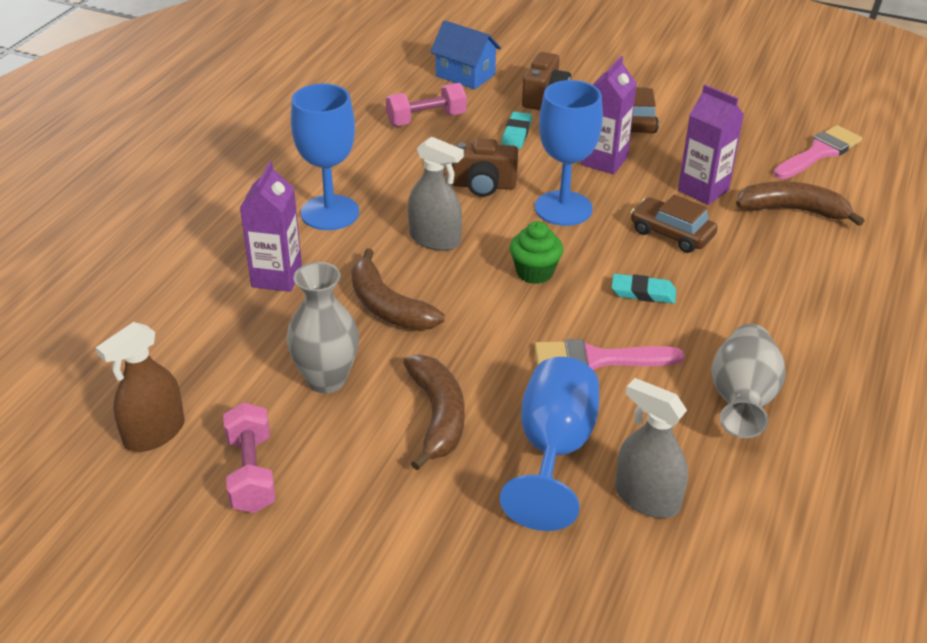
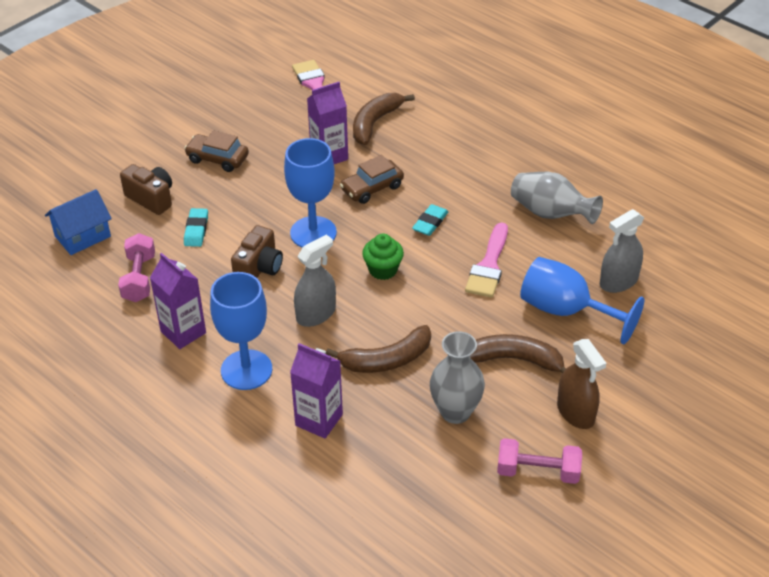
camera: 70 degrees left, 5 degrees up
(154, 433) = (477, 524): brown spray bottle -> brown spray bottle (575, 412)
(516, 134) = (196, 230): turquoise eraser -> turquoise eraser turned 60 degrees clockwise
(604, 161) = (264, 193): purple carton -> purple carton (183, 332)

